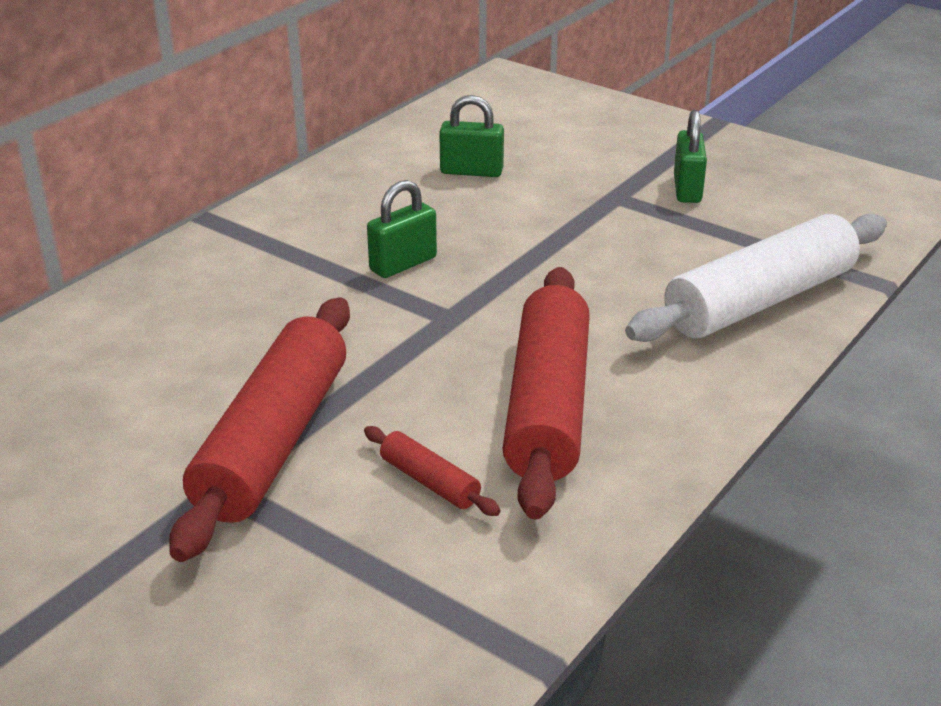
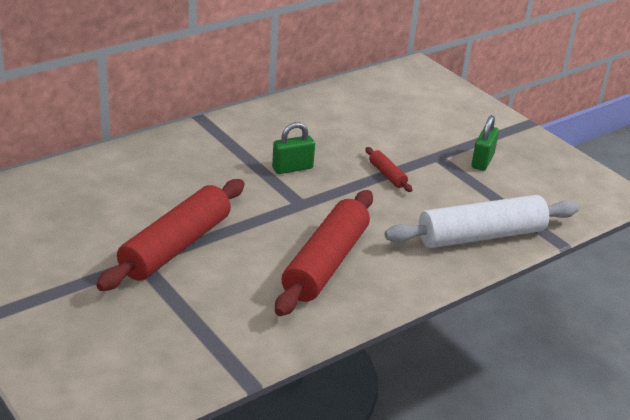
camera: 15 degrees right, 0 degrees up
(429, 482) = (243, 286): red rolling pin -> red rolling pin (387, 175)
(471, 171) = (361, 122): green padlock -> none

